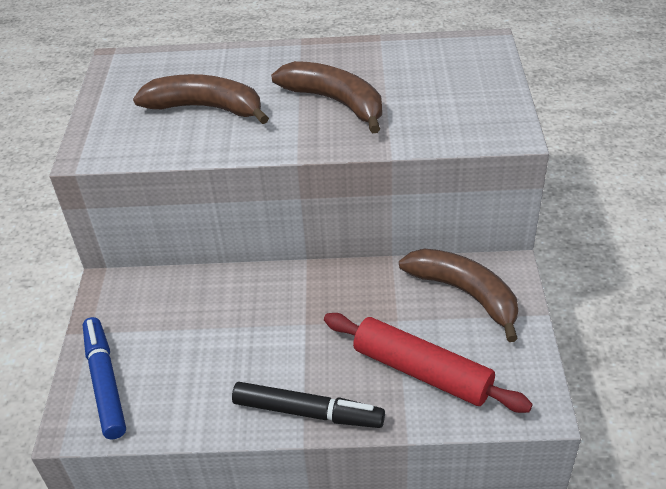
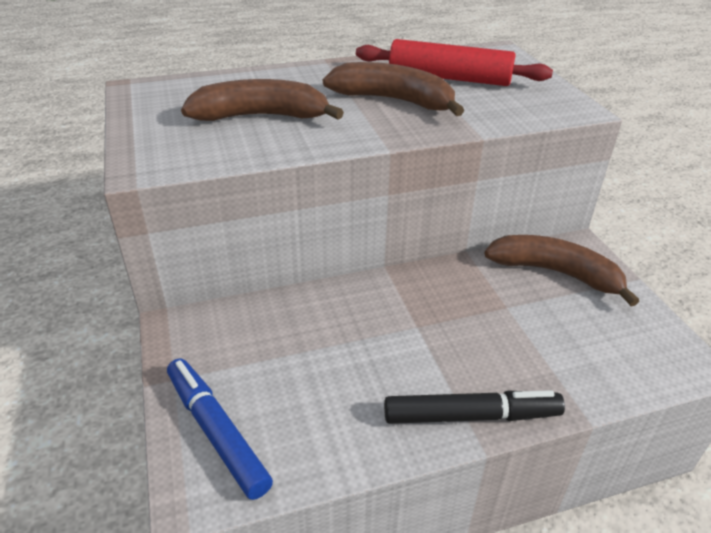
camera: 20 degrees left, 5 degrees down
(422, 371) = (561, 351): red rolling pin -> red rolling pin (449, 78)

